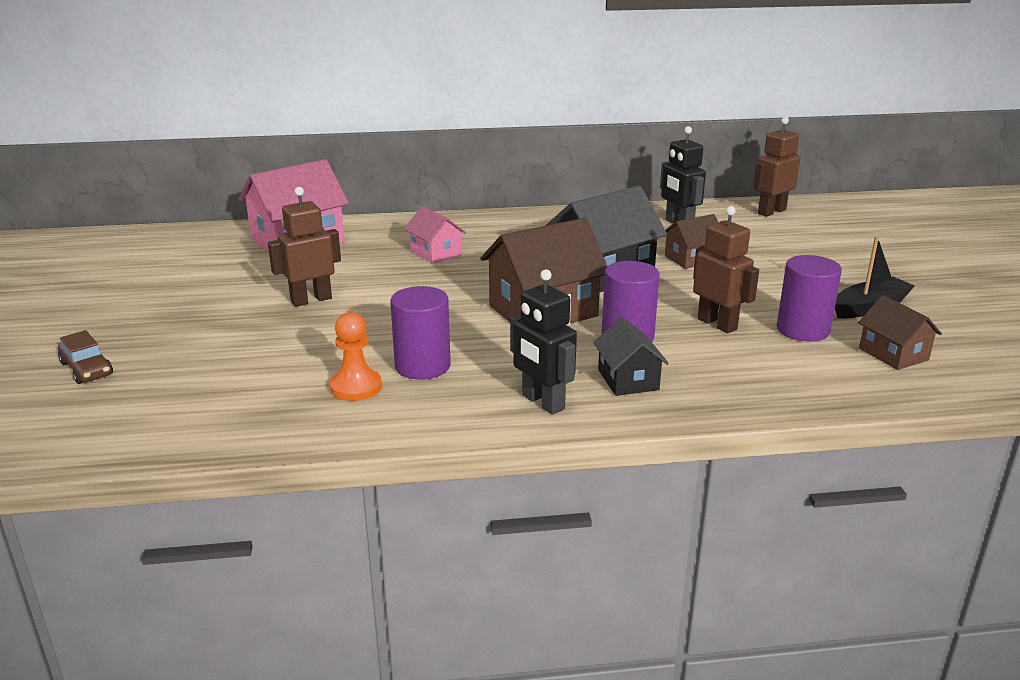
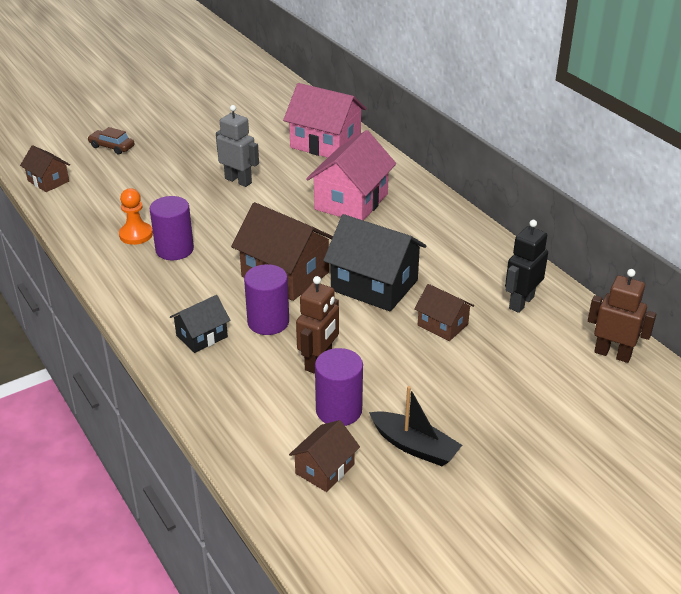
camera: 65 degrees right, 10 degrees up
(86, 369) = (112, 147): brown car -> brown car turned 90 degrees clockwise
(105, 438) = (48, 181): none -> brown house
(311, 300) = (238, 180): brown robot -> grey robot
(436, 253) = (351, 201): pink house -> pink house, size x1.83
(542, 402) = (152, 308): black robot -> none

